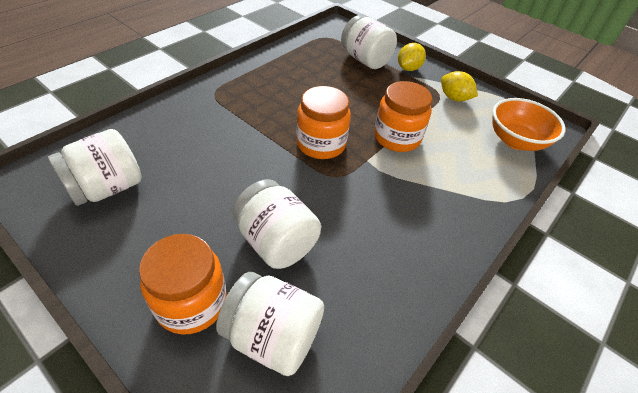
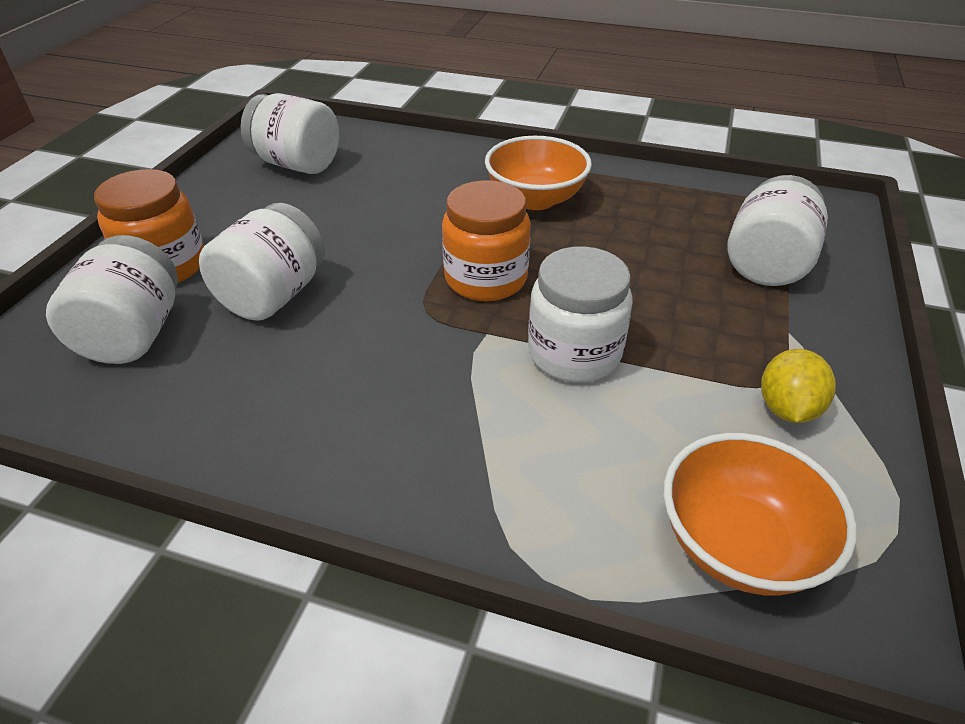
camera: 70 degrees right, 5 degrees down
(259, 99) = (535, 199): none -> orange bowl
(397, 137) = (574, 353): orange jar -> white jar
(408, 68) = (811, 321): yellow lemon -> none

